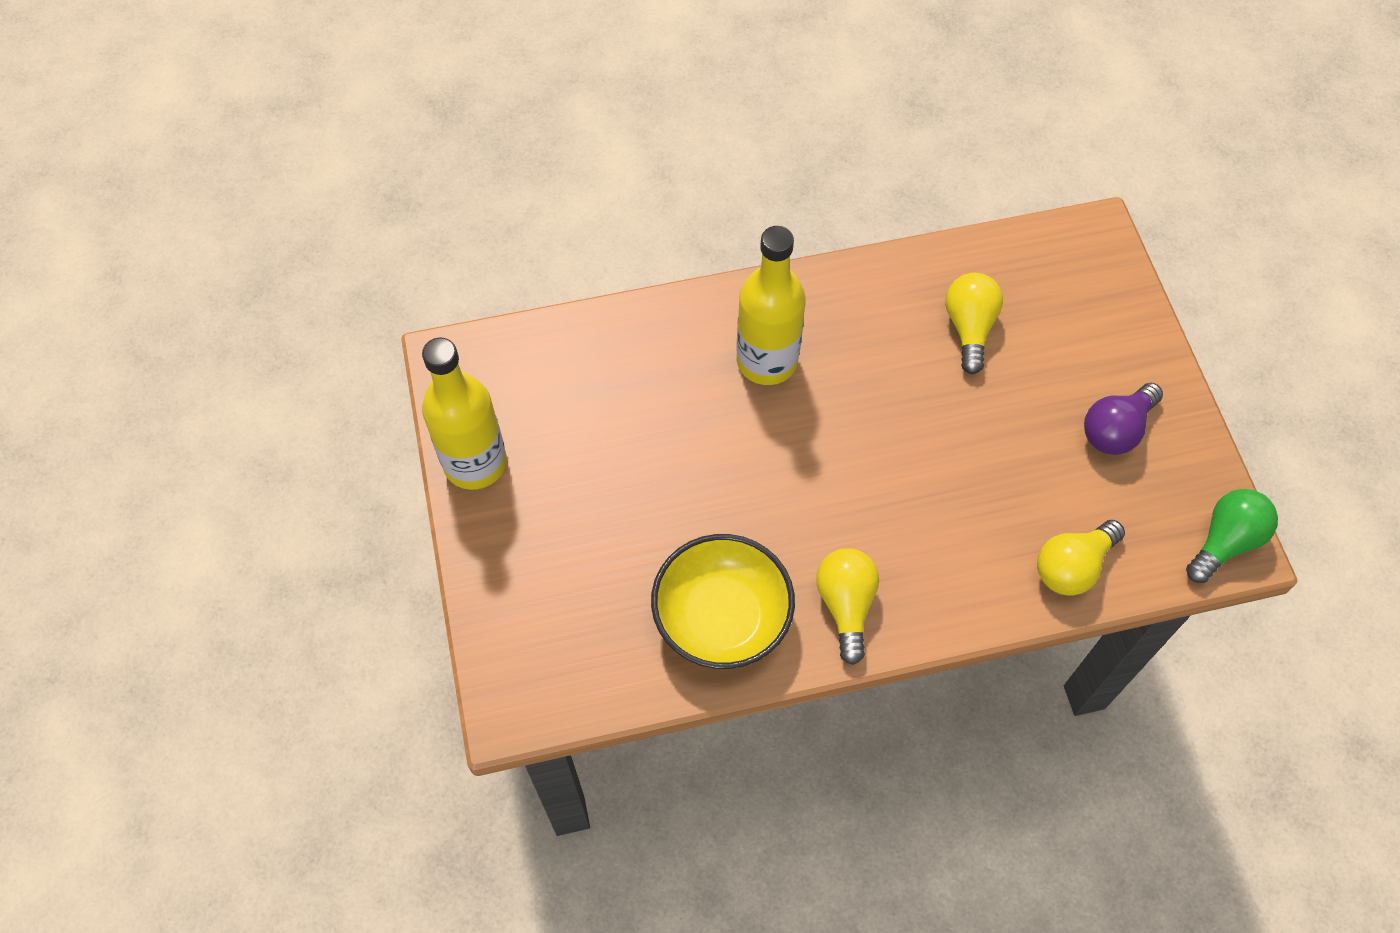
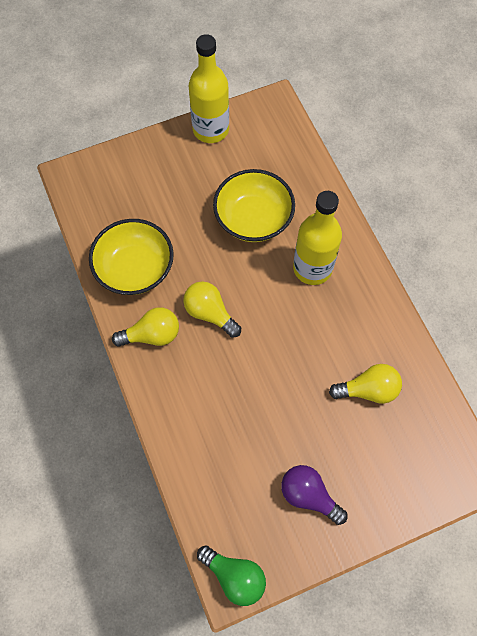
camera: 80 degrees right, 5 degrees up
(664, 427) = (253, 219): none -> yellow bowl
(1072, 567) = (199, 470): yellow light bulb -> yellow light bulb (210, 313)

